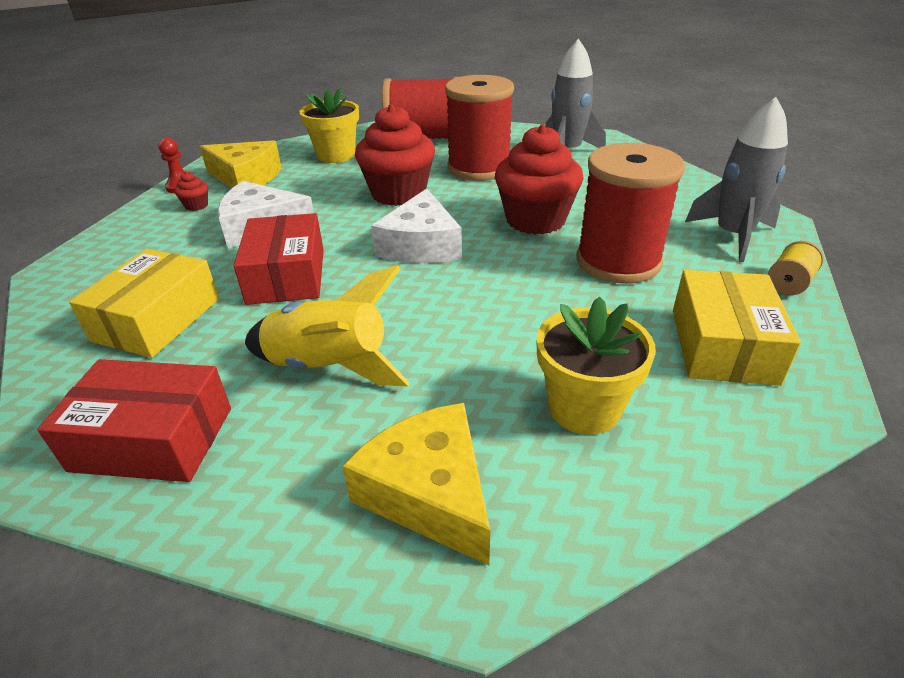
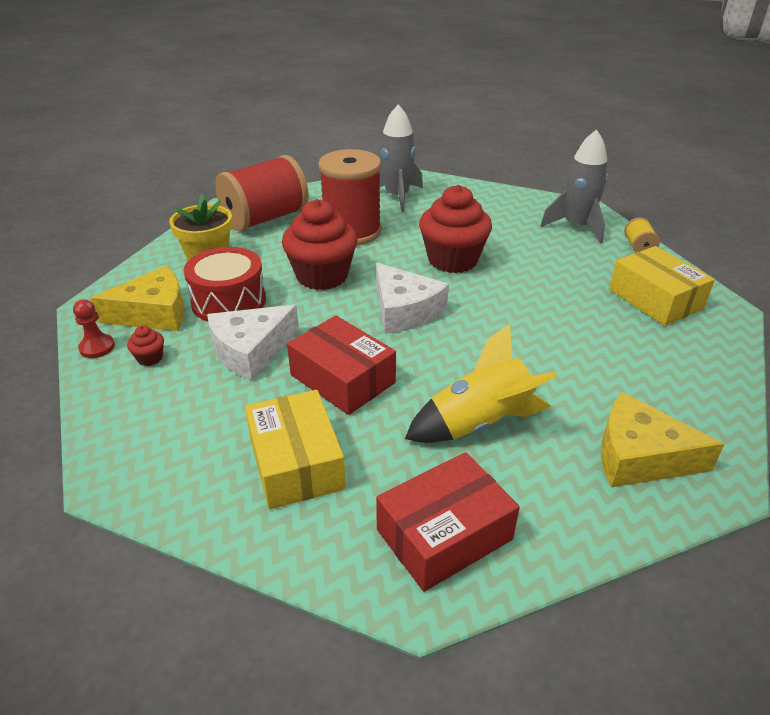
camera: 40 degrees left, 0 degrees up
(303, 187) = (229, 301): none -> red drum
(584, 408) = (643, 368): yellow flower pot -> none
(618, 261) = (541, 270): red spool -> none

